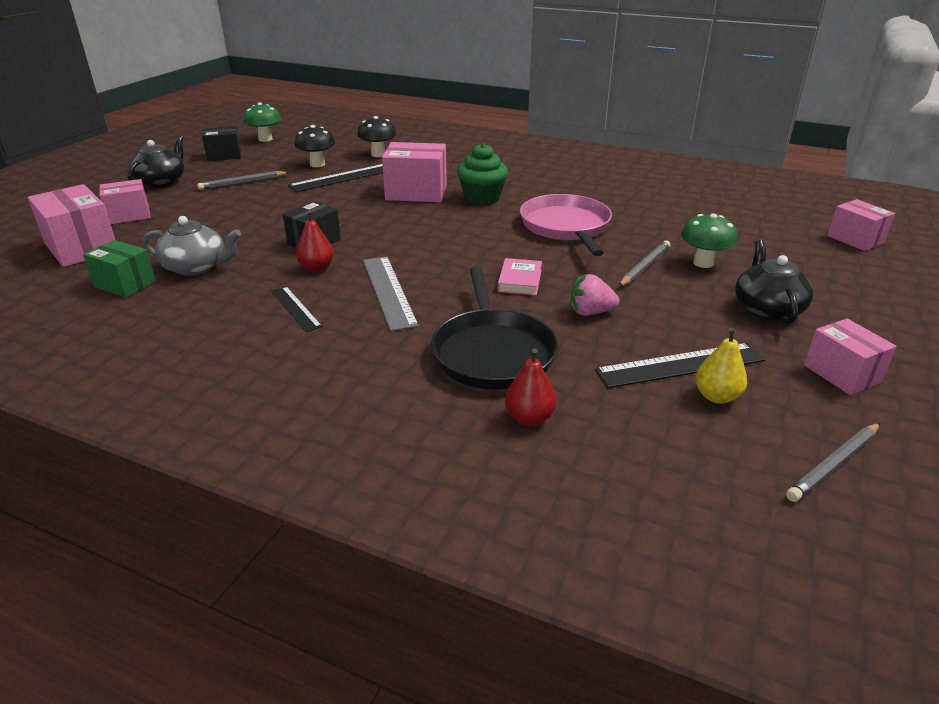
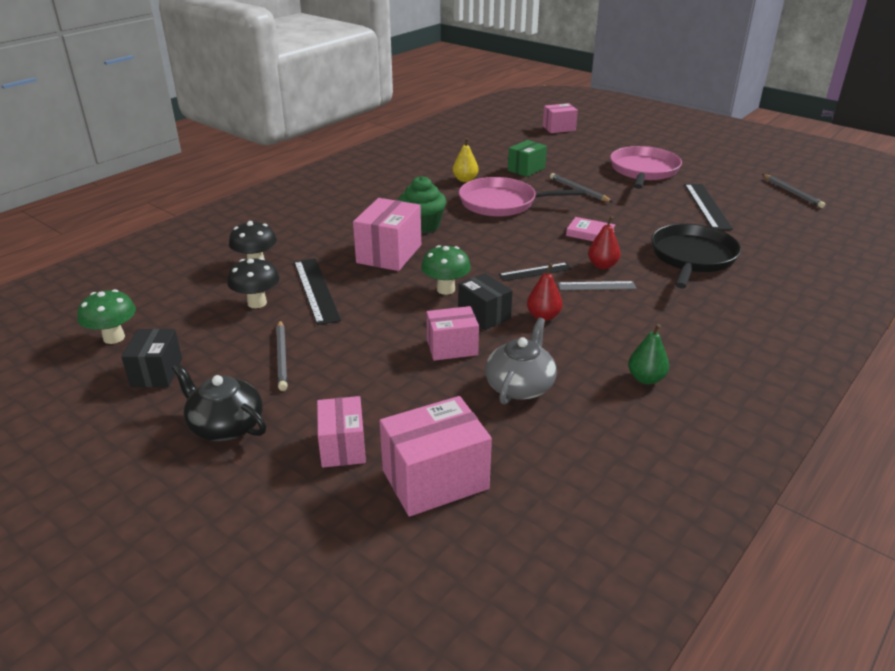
camera: 75 degrees left, 0 degrees up
(125, 284) = (549, 433): green box -> green box (526, 169)
(202, 326) = (646, 379): none -> green pear
(295, 308) = (619, 330): black ruler -> black ruler (535, 272)
(389, 291) = (596, 286): grey ruler -> grey ruler, size x0.61
(492, 352) = (692, 257): black pan -> black pan turned 75 degrees counterclockwise
(529, 418) = (765, 256): red pear -> red pear (602, 265)
(590, 312) = (641, 218): pink strawberry -> none
(703, 263) = (579, 173): green mushroom -> green mushroom (446, 289)
(716, 396) = (738, 204): yellow pear -> yellow pear (465, 180)
(767, 309) = (643, 171): black teapot -> pink pan
(841, 374) = (714, 171): pink box -> pink box (452, 347)

